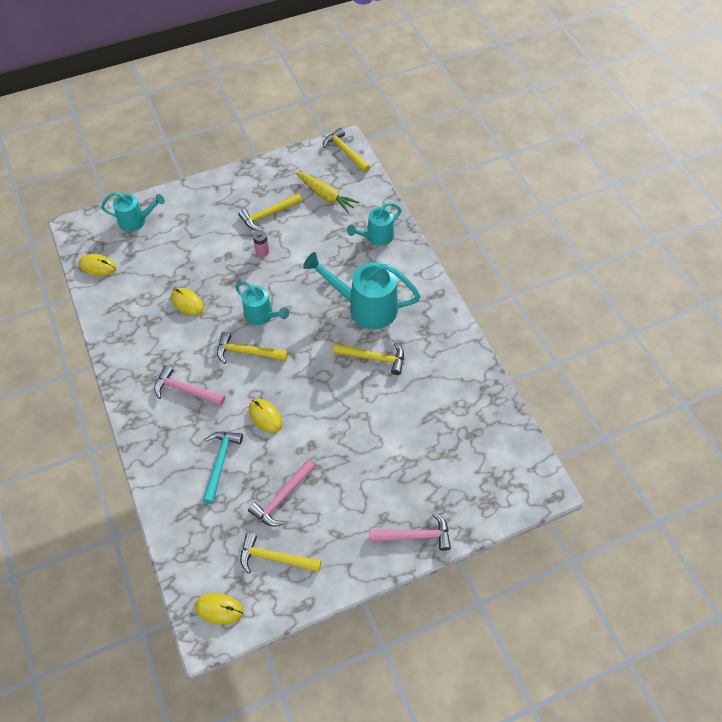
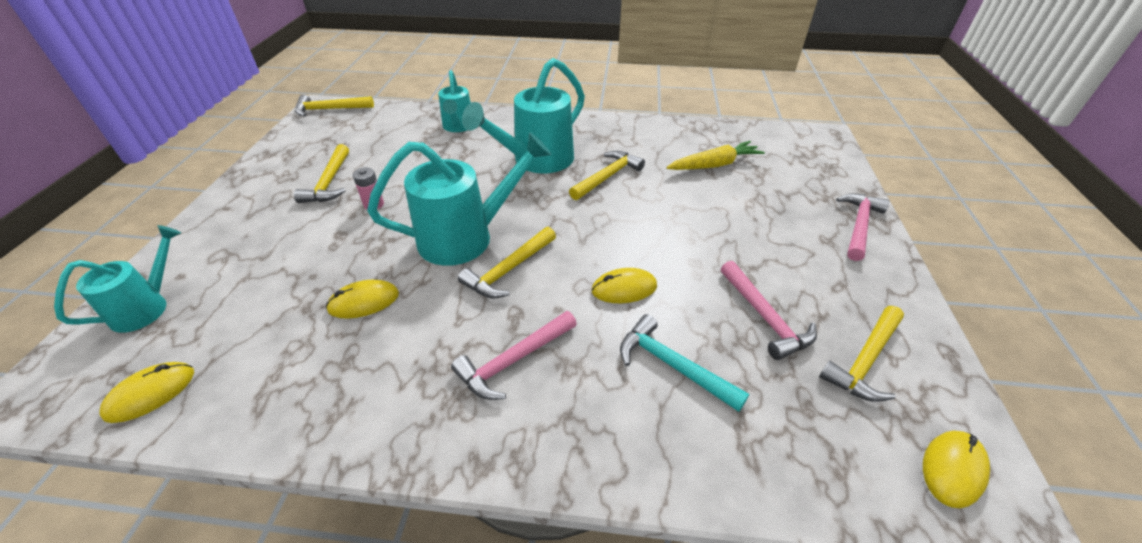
camera: 60 degrees left, 15 degrees down
(262, 316) = (466, 237): turquoise watering can -> turquoise watering can, size x1.68
(326, 196) = (364, 137): yellow carrot -> yellow carrot (714, 165)

